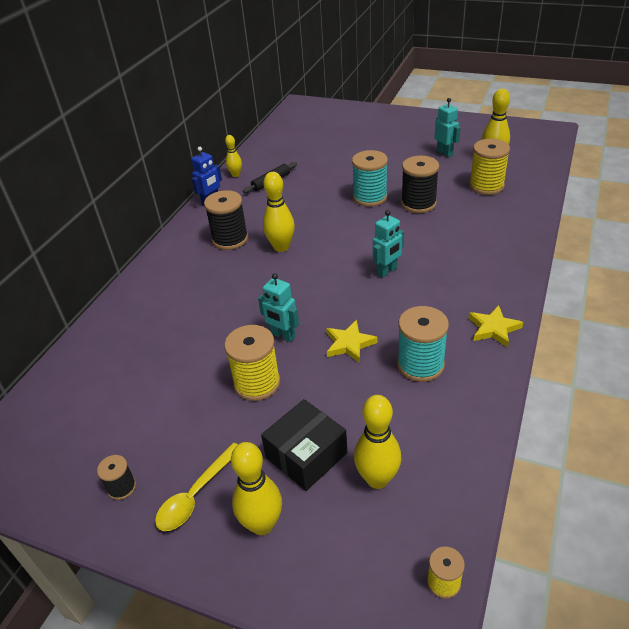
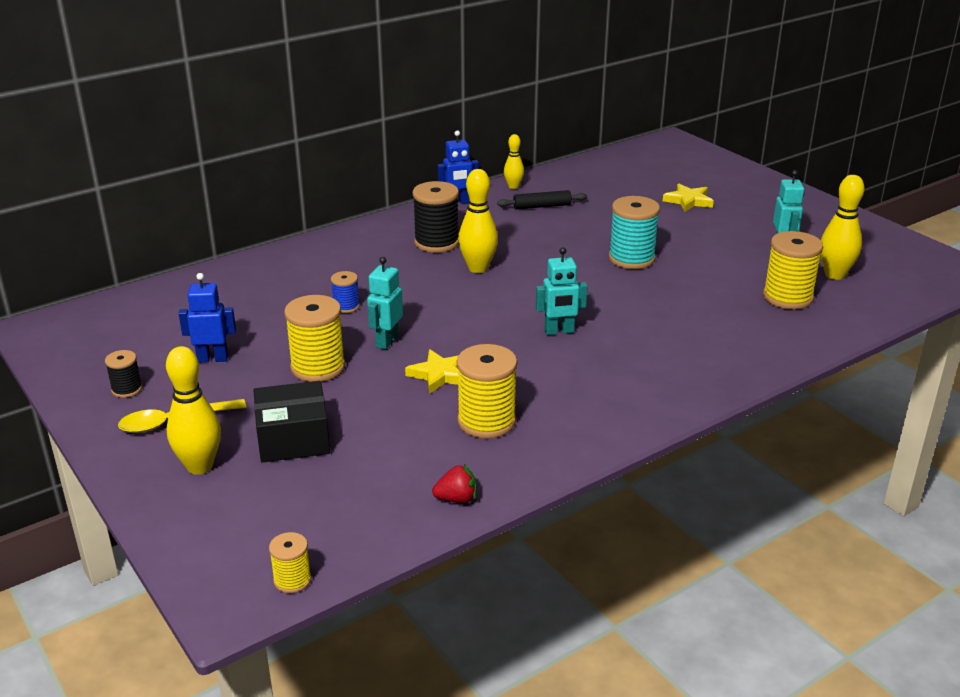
camera: 30 degrees right, 10 degrees down
(166, 419) = (213, 359): none -> blue robot
(221, 321) = (346, 306): none -> blue spool
(283, 335) = (386, 341): turquoise robot -> turquoise robot turned 45 degrees clockwise
(377, 479) = (331, 484): yellow bowling pin -> none
(418, 203) = (679, 284): black spool -> none
(420, 365) = (486, 421): turquoise spool -> yellow spool
(471, 438) = (457, 499): none -> red strawberry
(493, 328) = (604, 426): yellow star -> yellow star (688, 201)

